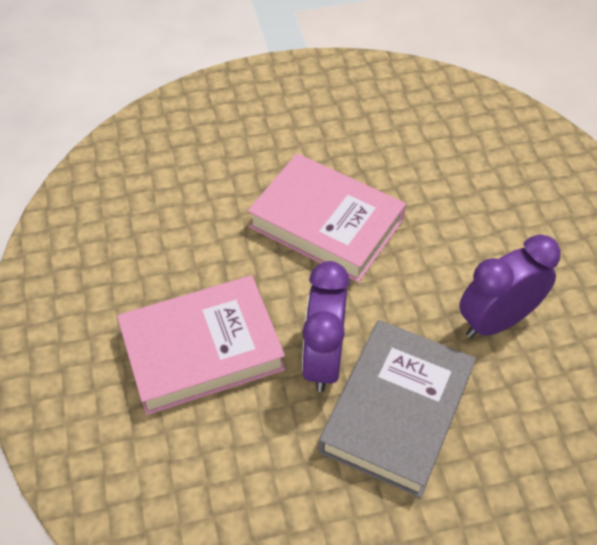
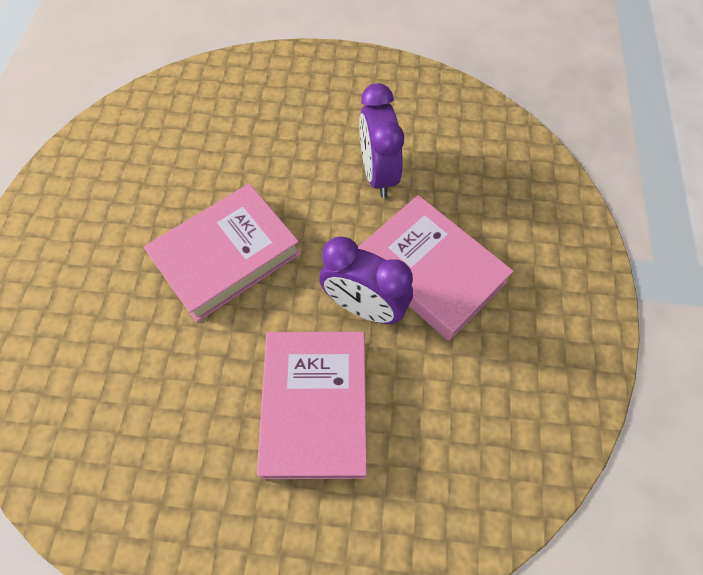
camera: 70 degrees left, 10 degrees up
(397, 411) = (431, 271): grey book -> pink book

